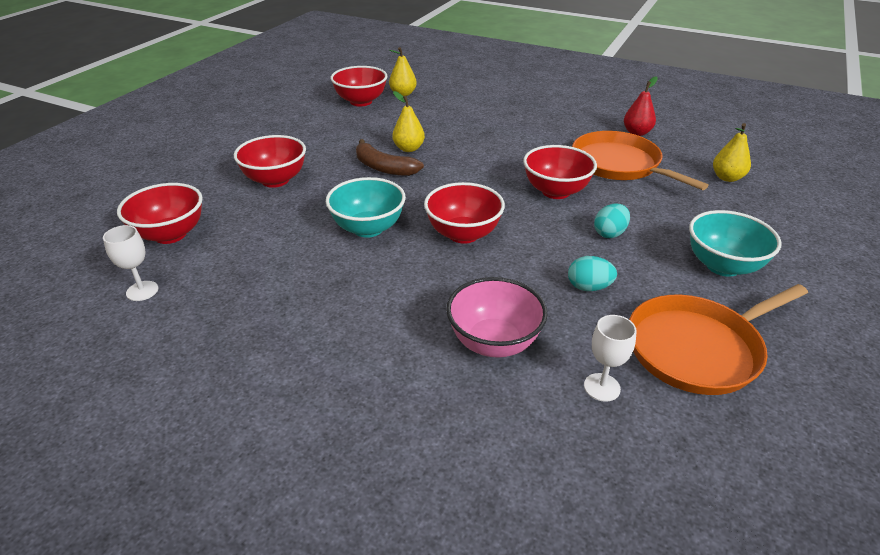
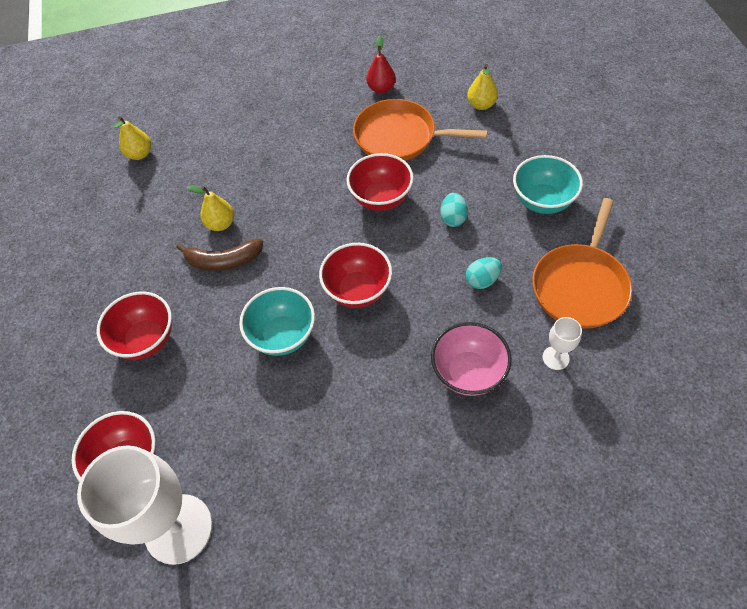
camera: 35 degrees left, 20 degrees up
(142, 291) = (178, 528): white goblet -> white goblet, size x2.32
(361, 101) = (111, 189): red bowl -> none

